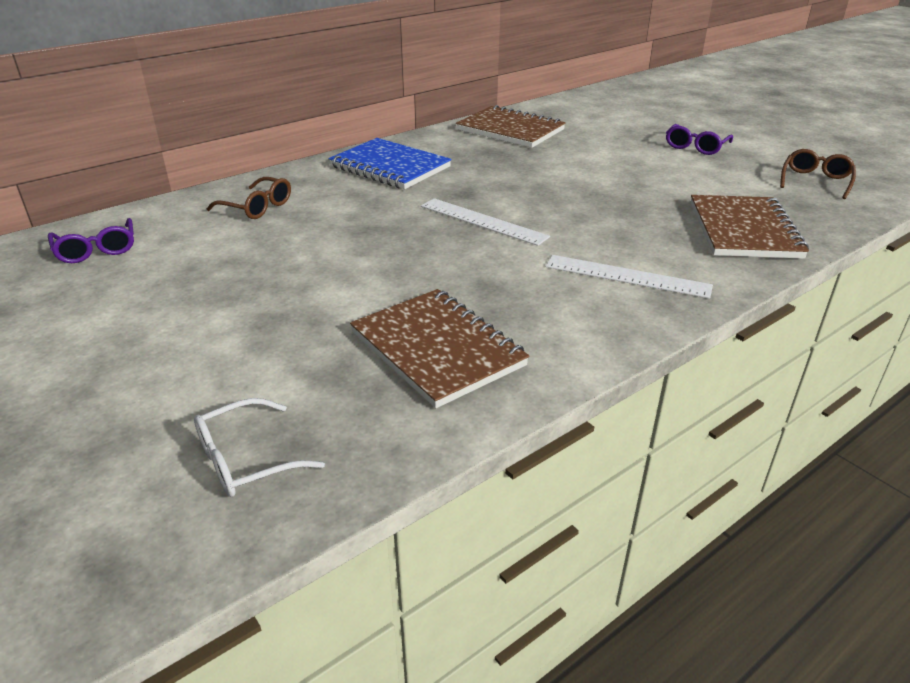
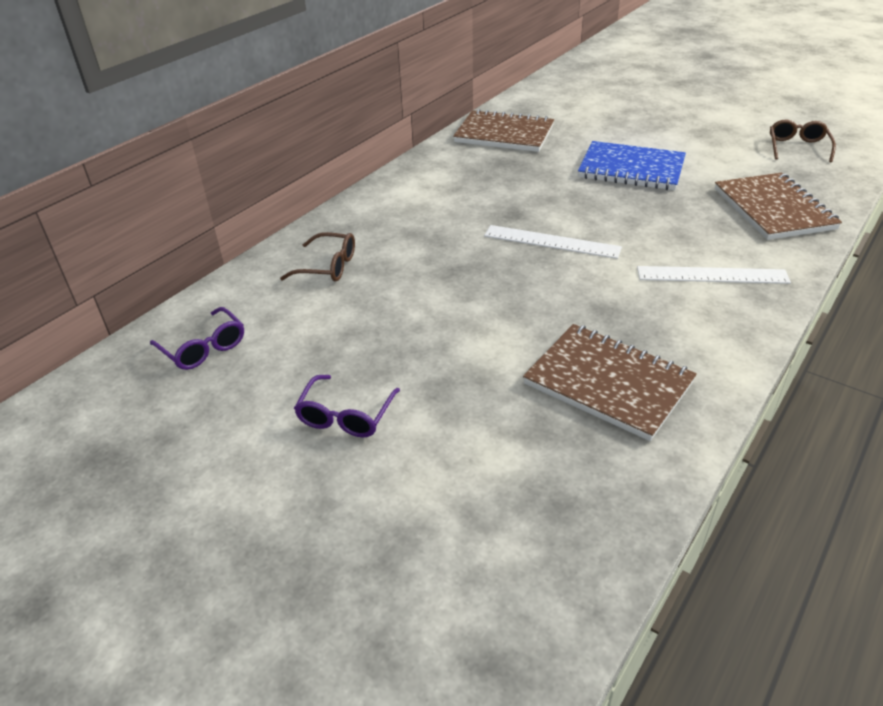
camera: 15 degrees left, 5 degrees up
(246, 460) = (528, 531): white glasses -> none
(390, 167) = (422, 196): blue notebook -> blue notebook (631, 169)
(695, 147) = (679, 127): purple glasses -> purple glasses (346, 416)

